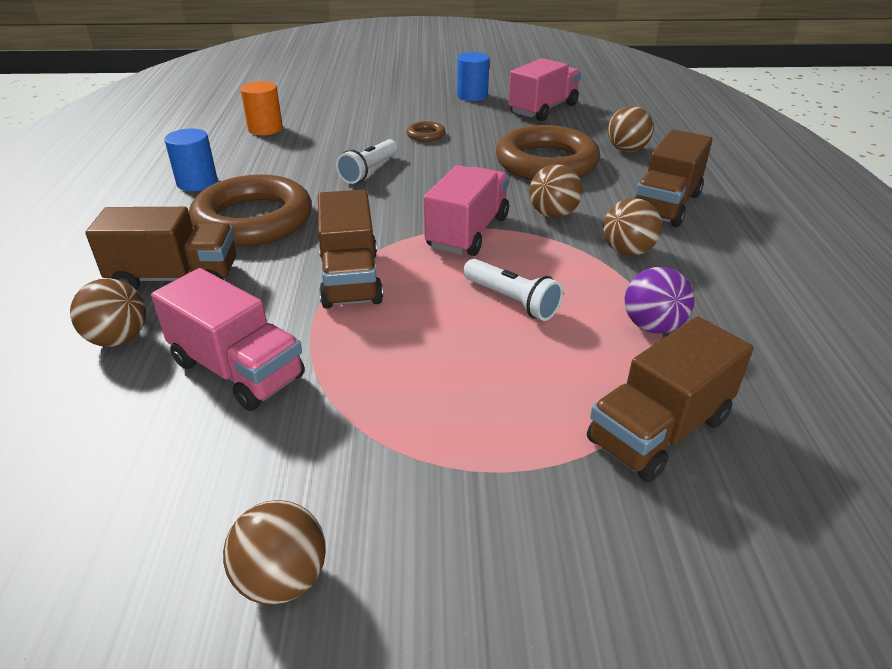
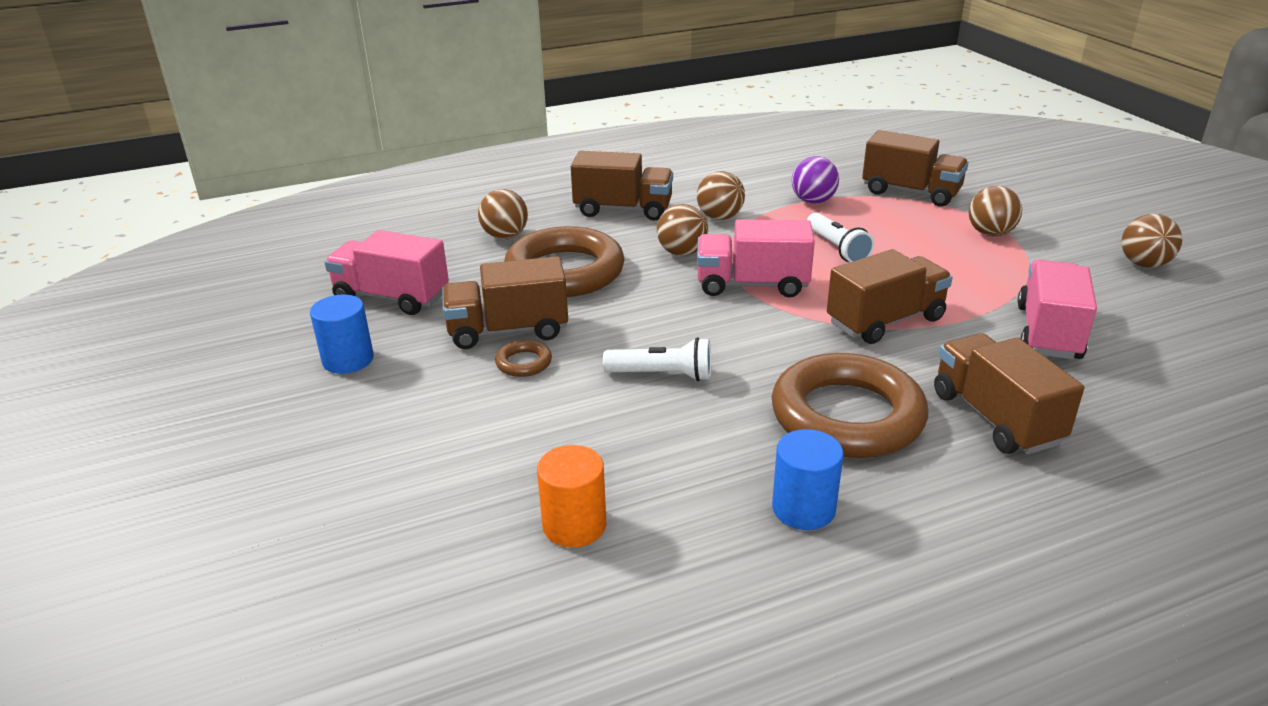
camera: 110 degrees left, 5 degrees down
(119, 339) = (1100, 406): brown ball -> brown ball (990, 233)
(470, 135) = (508, 331): none -> brown truck
(512, 301) = (837, 248): white flashlight -> white flashlight turned 135 degrees clockwise

